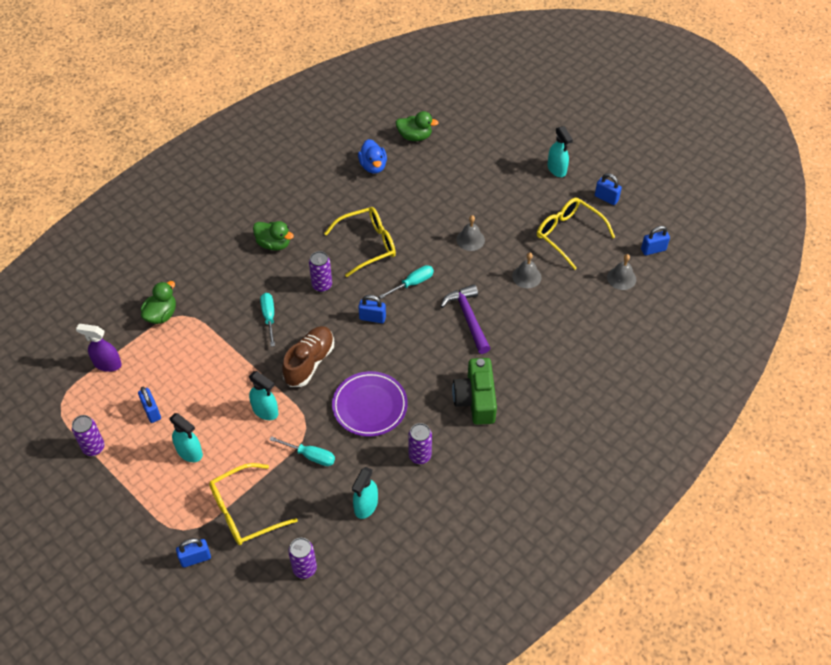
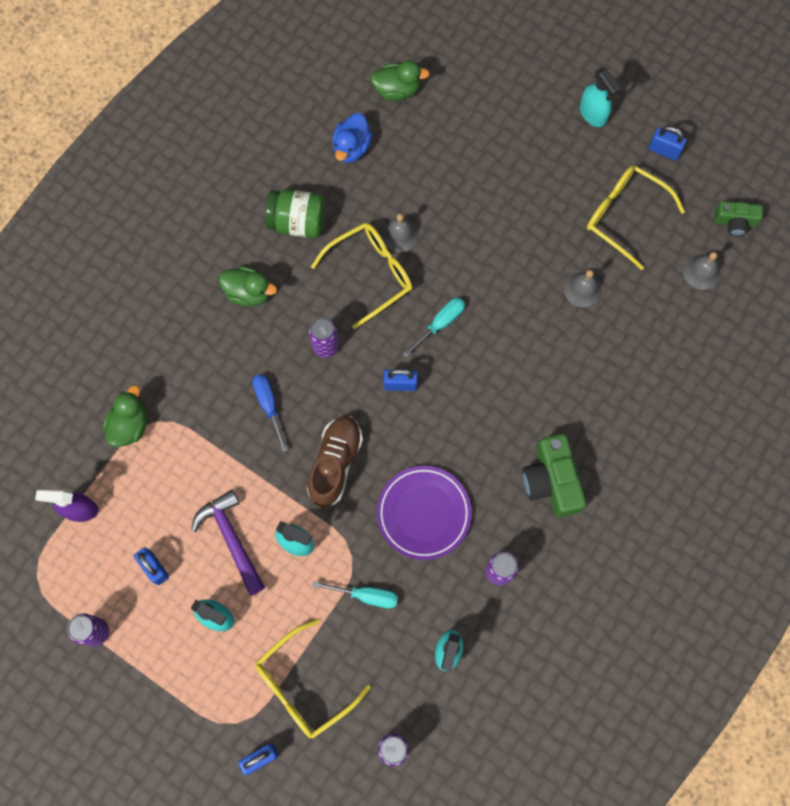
camera: 10 degrees left, 20 degrees up
(269, 317) = (268, 406): turquoise screwdriver -> blue screwdriver
(322, 206) = (297, 222): none -> green jar
(373, 166) = (351, 148): blue duck -> blue duck turned 45 degrees clockwise
(468, 318) = (520, 364): purple hammer -> purple hammer (231, 539)
(470, 239) = (501, 244): grey bell -> grey bell (400, 234)
(653, 250) = (735, 222): blue padlock -> green camera

